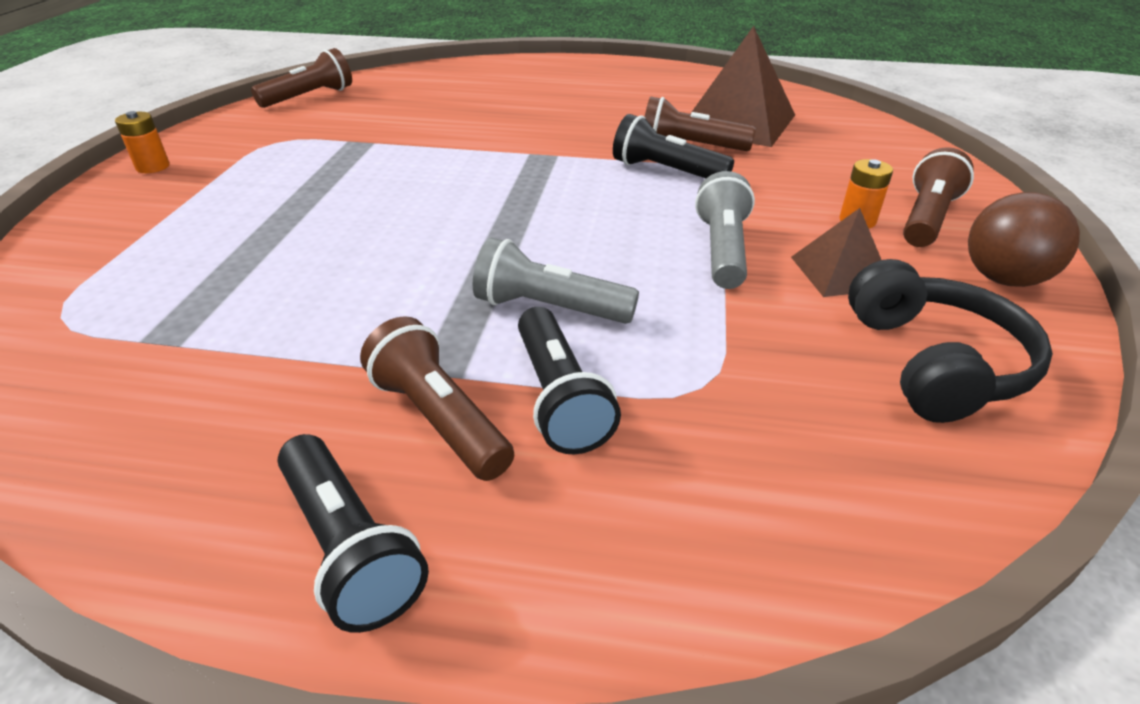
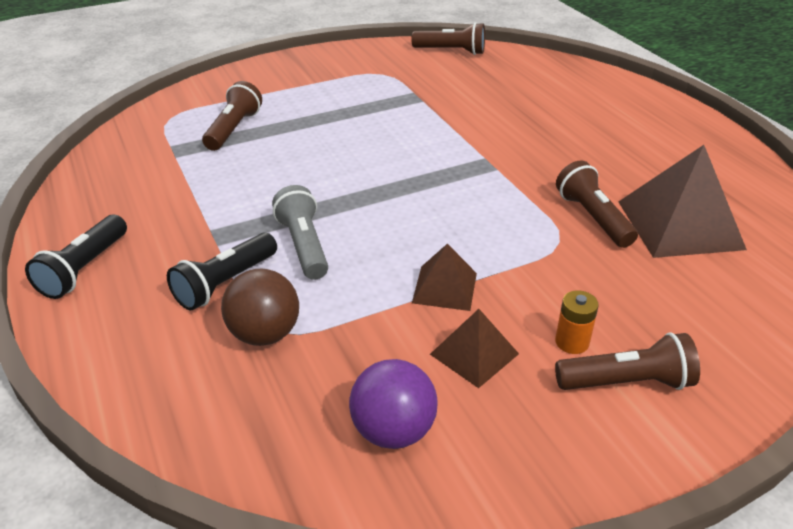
camera: 55 degrees right, 0 degrees up
(153, 167) = (311, 60): orange battery -> none
(439, 419) = (179, 253): brown flashlight -> brown flashlight (233, 129)
(666, 171) = (533, 222): black flashlight -> none
(722, 250) = (444, 287): grey flashlight -> brown pyramid
(934, 363) = (393, 431): black headphones -> purple ball
(1003, 279) = (564, 451): brown ball -> brown ball (264, 334)

